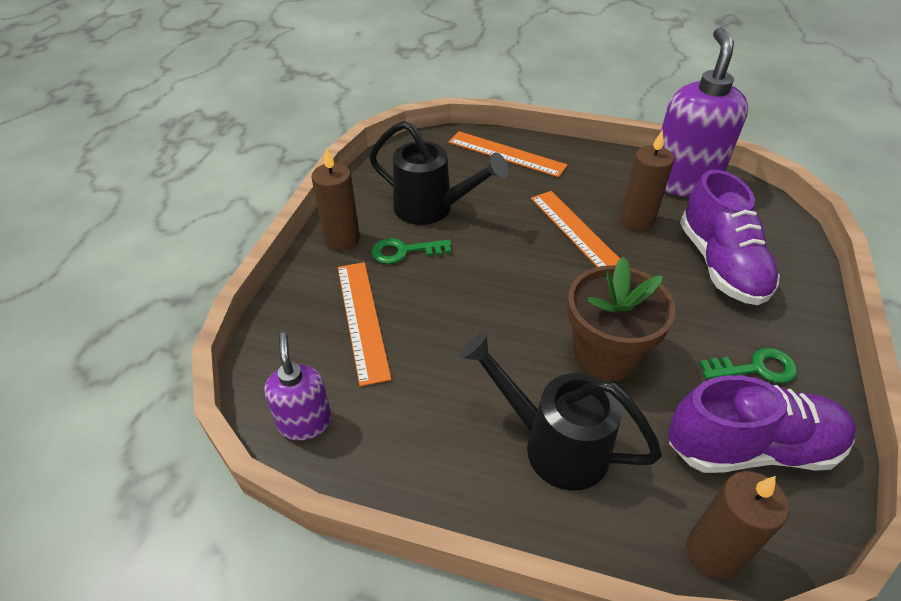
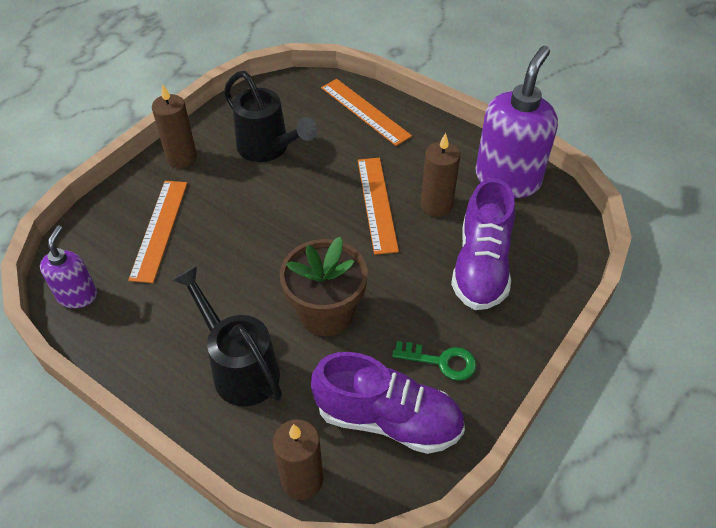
camera: 20 degrees right, 5 degrees up
(404, 251) = (224, 181): green key -> none

